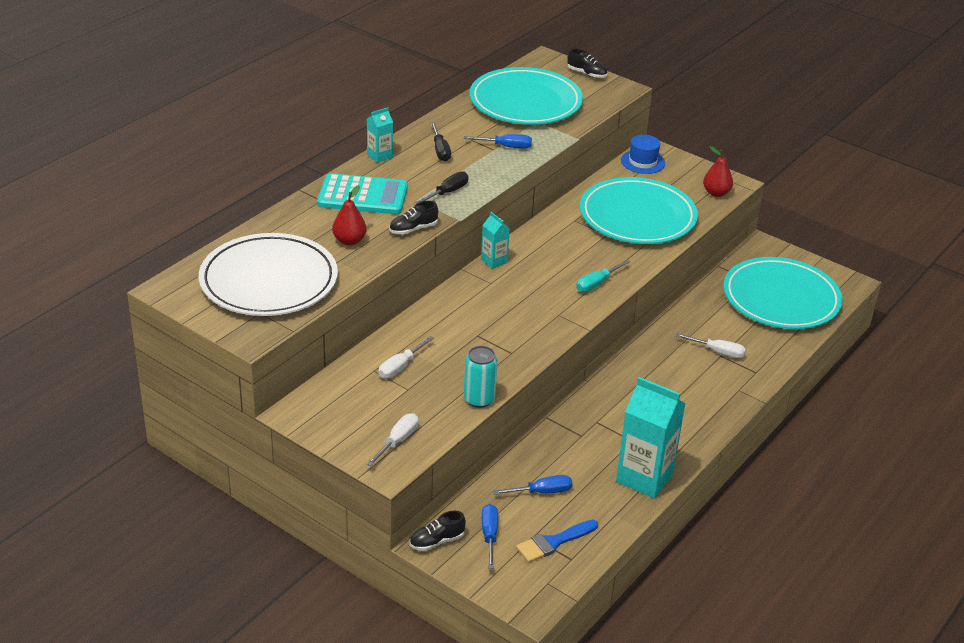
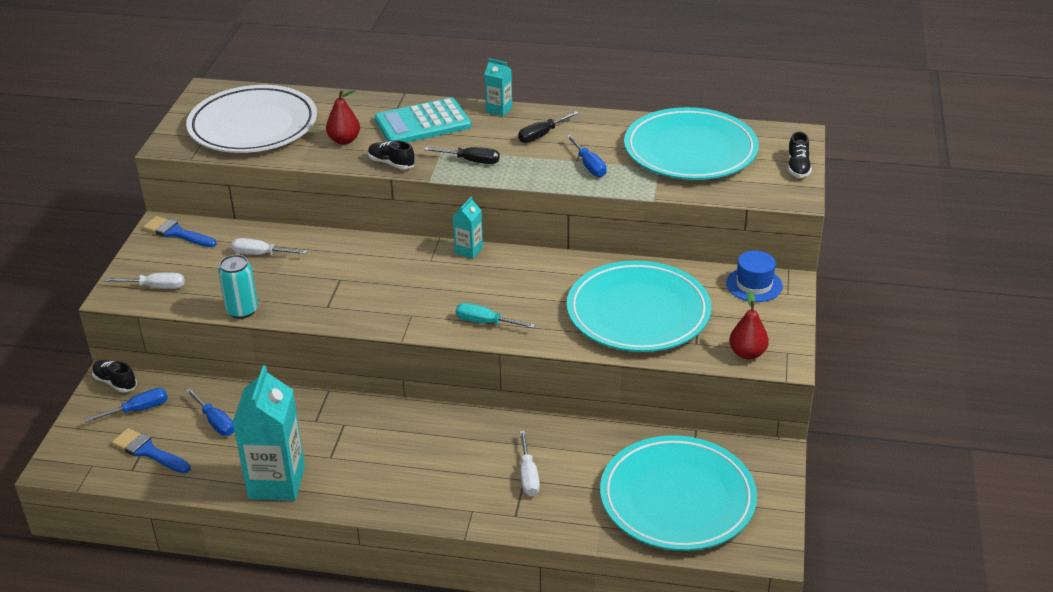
camera: 65 degrees right, 0 degrees up
(316, 407) = (176, 233): none -> blue brush
(363, 196) = (423, 123): turquoise calculator -> turquoise calculator turned 90 degrees clockwise

